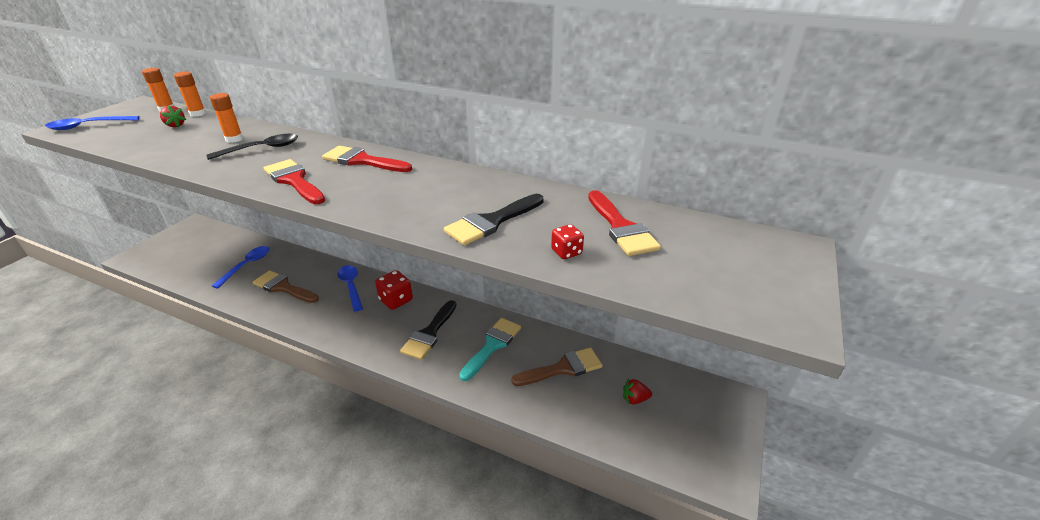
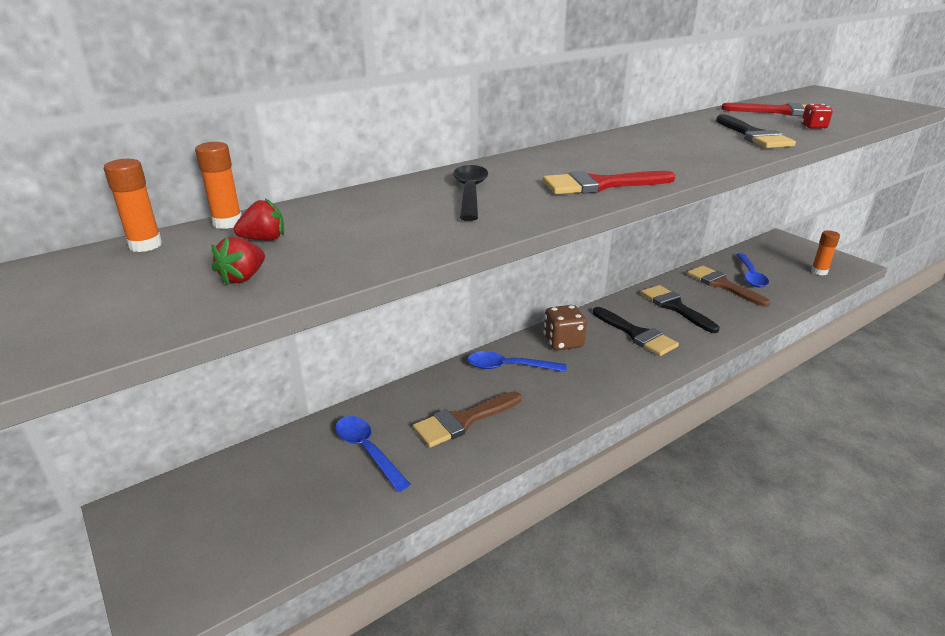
camera: 60 degrees left, 5 degrees down
(88, 126) = (110, 316): blue spoon -> blue spoon (750, 276)
(234, 139) = (405, 205): orange glue stick -> orange glue stick (819, 271)
(362, 161) = (572, 156): red brush -> none
(396, 300) = (563, 342): red dice -> brown dice
(492, 345) = (675, 307): turquoise brush -> black brush
(563, 368) = (722, 285): brown brush -> brown brush turned 45 degrees counterclockwise
(635, 399) = (769, 269): red strawberry -> red strawberry (243, 278)

